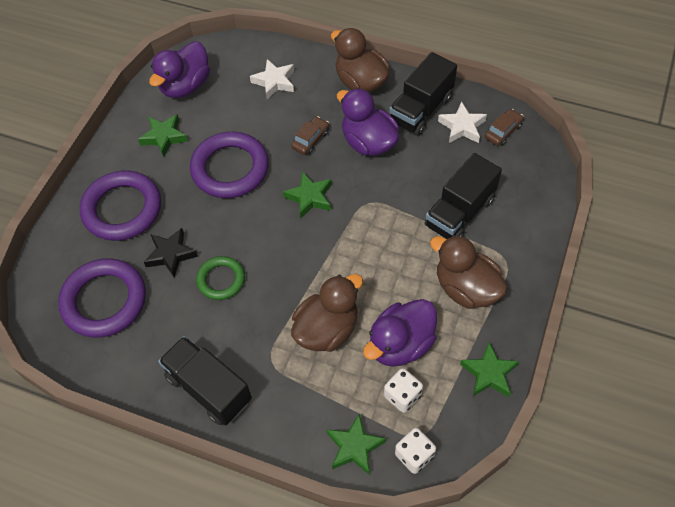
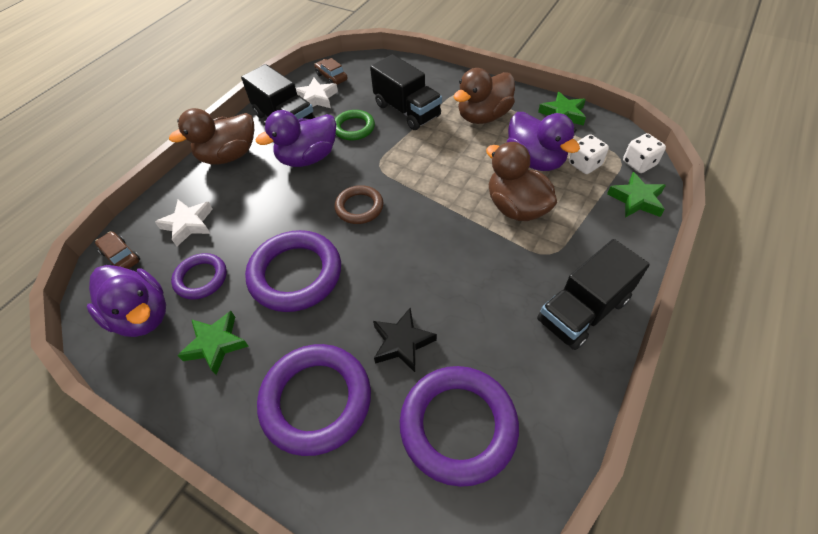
camera: 80 degrees left, 5 degrees down
(221, 109) = (201, 278): none -> purple ring
(221, 280) = (447, 292): green ring -> green ring (354, 128)
(310, 140) = (285, 200): brown car -> brown car (121, 256)
(310, 197) = (359, 207): green star -> brown ring

